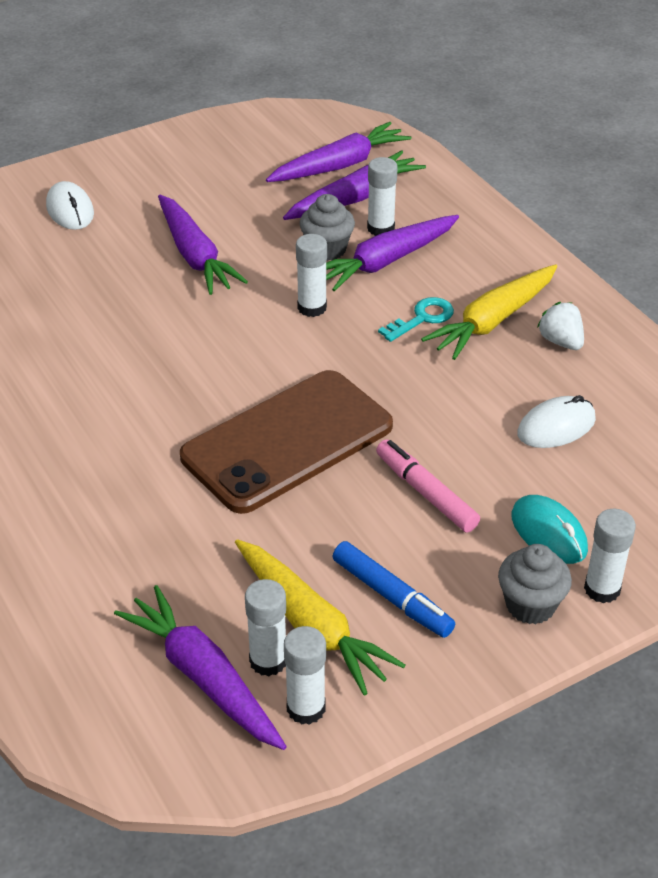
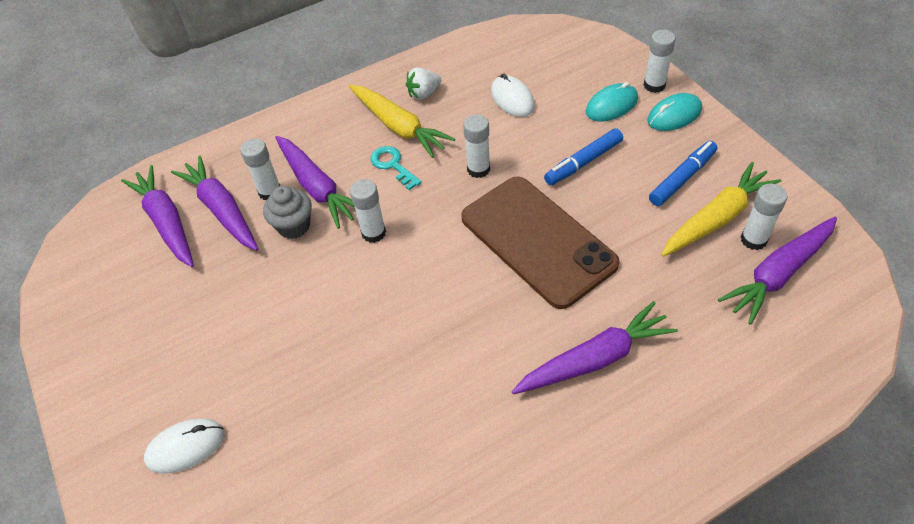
camera: 85 degrees left, 10 degrees up
(195, 255) = (287, 323): purple carrot -> purple carrot (595, 359)
(306, 708) = (786, 218): white glue stick -> white glue stick (478, 169)
(426, 493) = (583, 162): pink marker -> blue marker
(530, 605) = (674, 115): grey cupcake -> turquoise mouse

